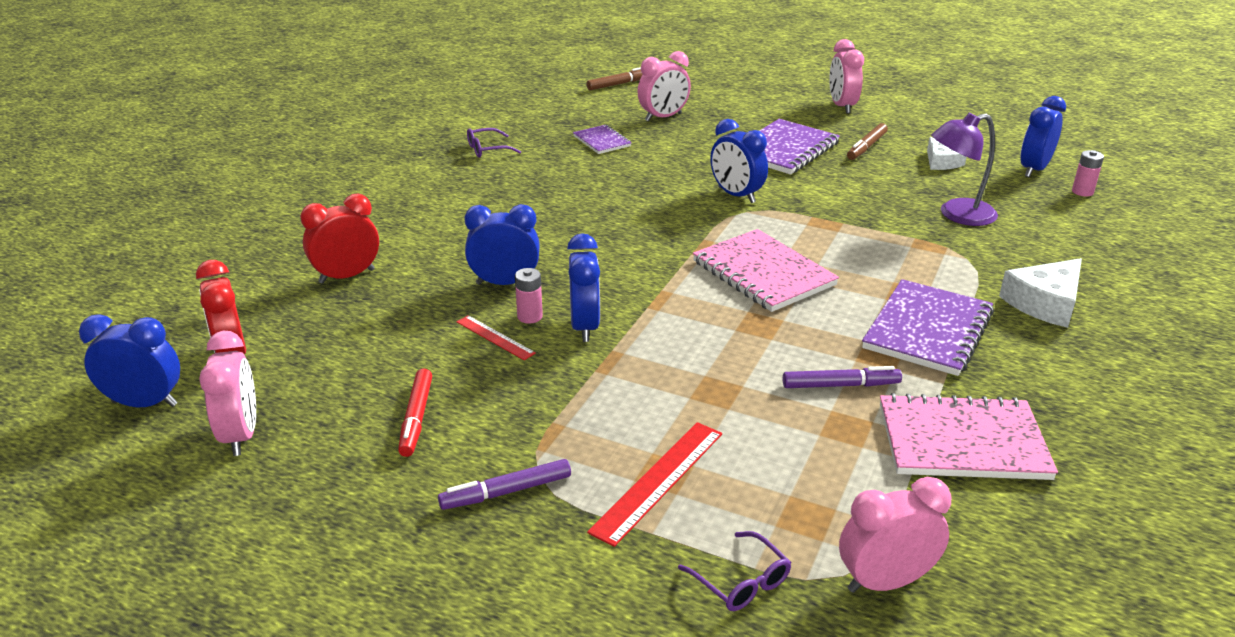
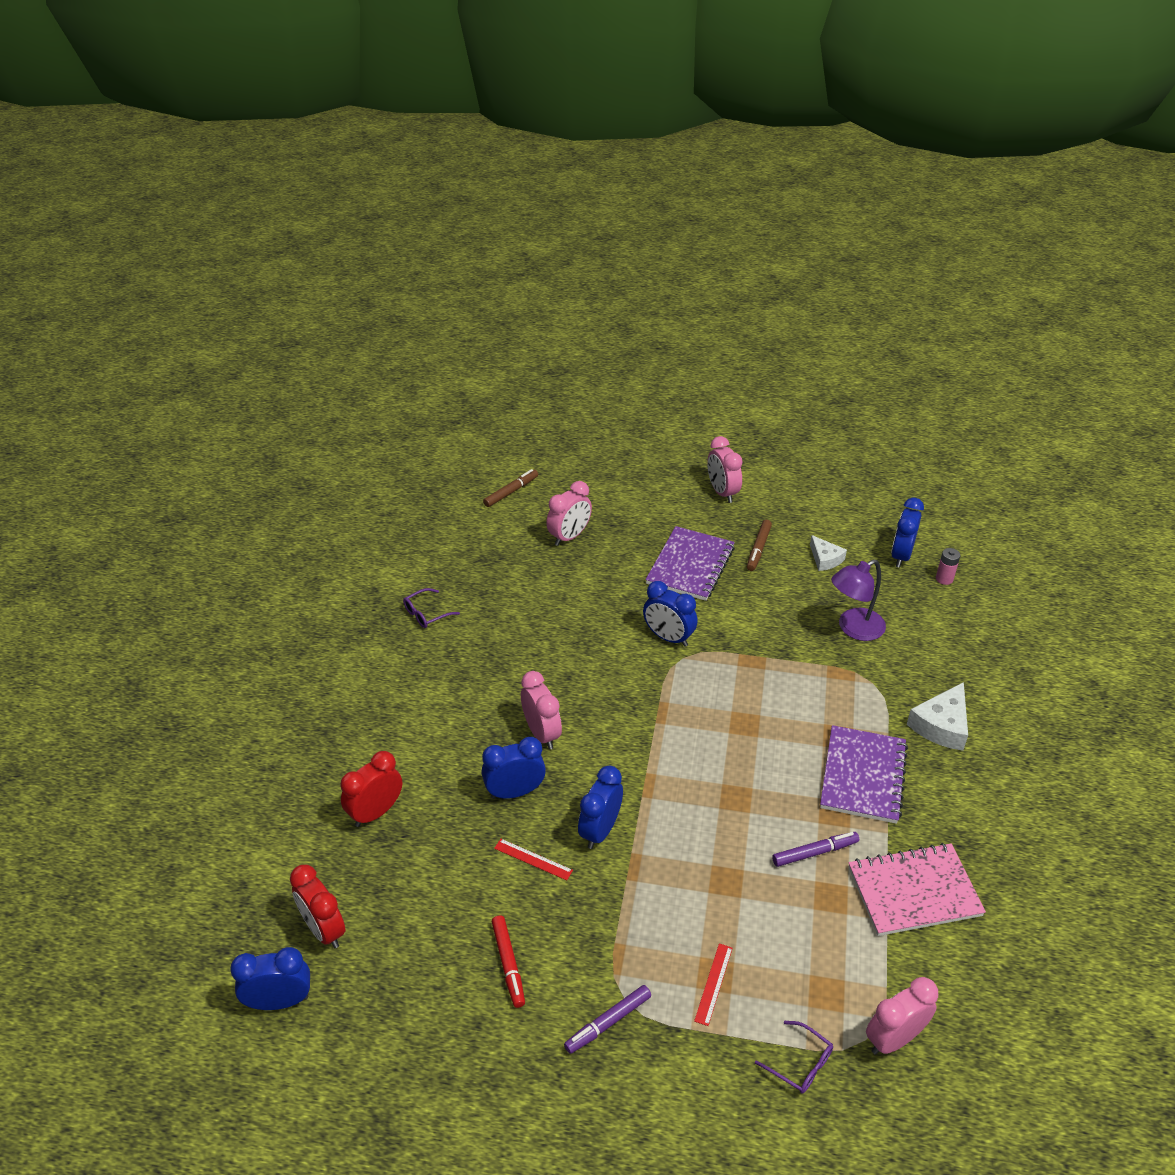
camera: 15 degrees left, 10 degrees up
(241, 435) = (377, 1016): pink clock -> pink clock (541, 733)
(530, 316) = (551, 828): pink battery -> none
(584, 326) = (600, 830): blue clock -> blue clock turned 135 degrees counterclockwise
(602, 141) = (526, 582): purple notebook -> none
(658, 481) = (713, 983): red ruler -> red ruler, size x0.60
(763, 273) = (720, 735): pink notebook -> none

